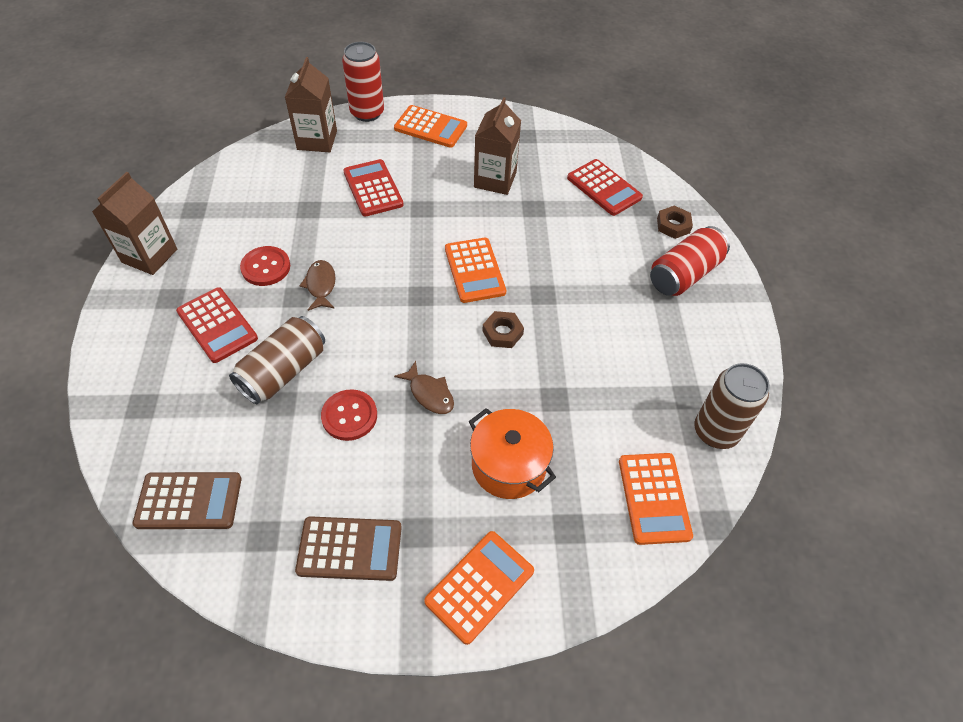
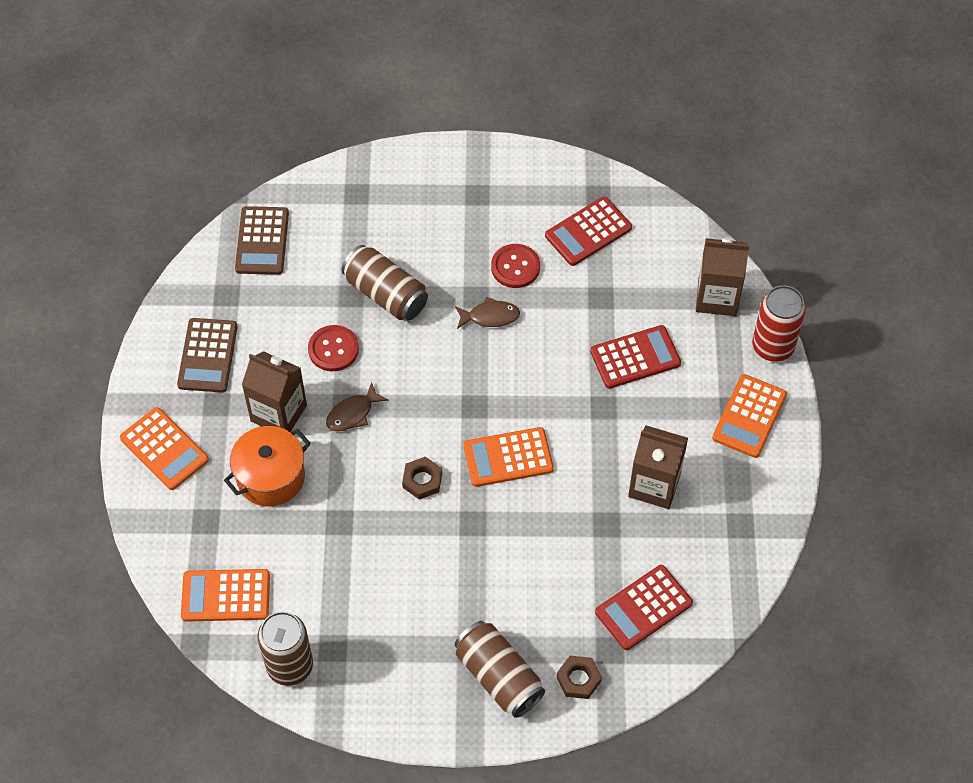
camera: 95 degrees right, 5 degrees up
(149, 256) = (532, 169): brown carton -> brown carton (278, 413)
(217, 325) = (442, 236): red calculator -> red calculator (588, 232)
(684, 274) = (498, 676): red can -> brown can

